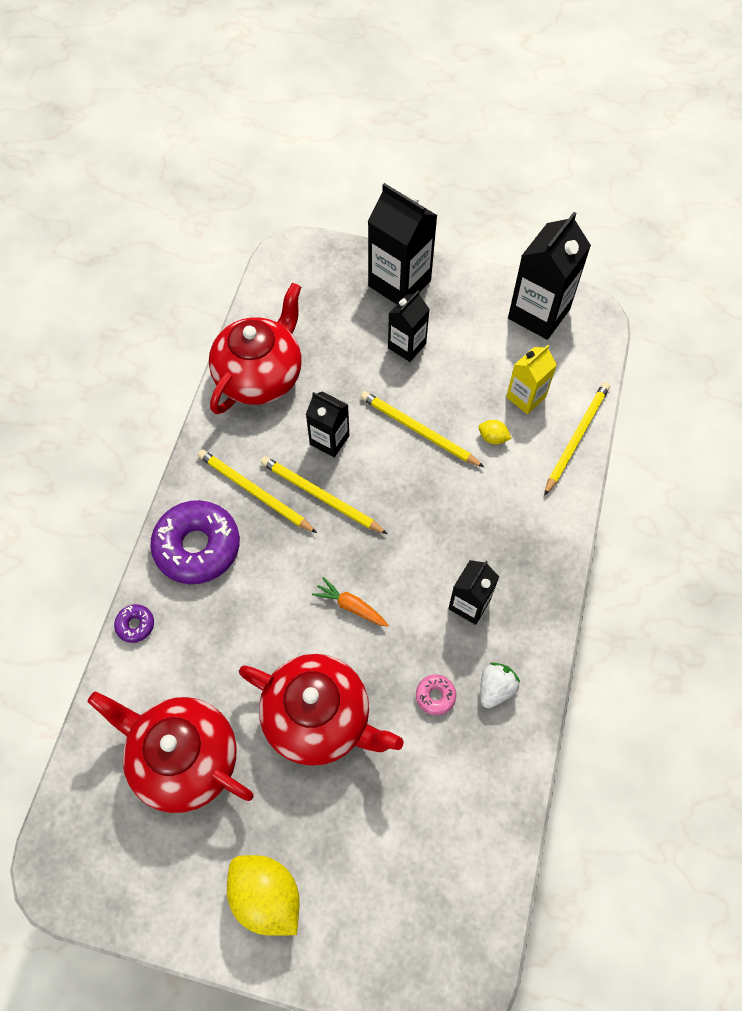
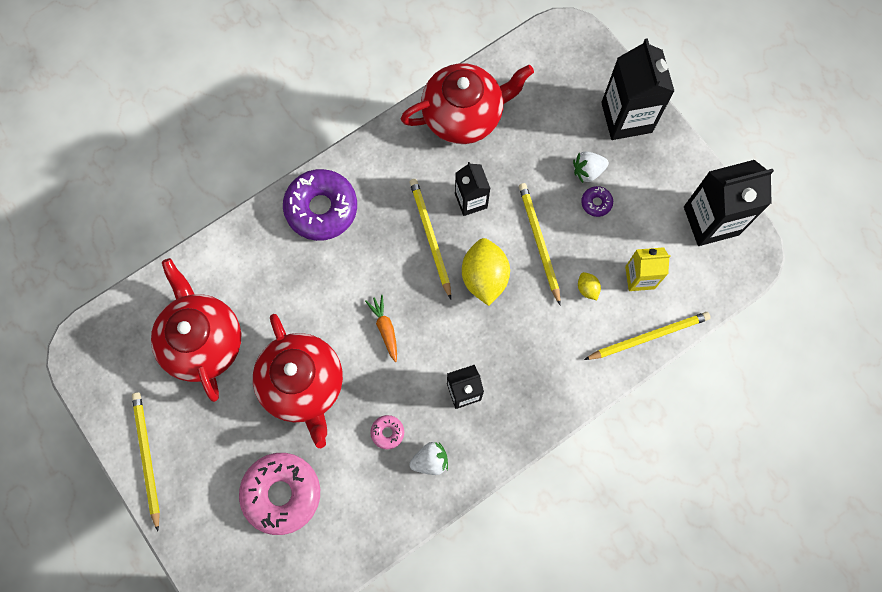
camera: 40 degrees right, 10 degrees up
(135, 625) = (242, 231): purple donut -> purple donut (596, 203)
(254, 492) = (389, 199): yellow pencil -> yellow pencil (147, 457)
(266, 896) = (183, 465): yellow lemon -> yellow lemon (484, 277)
(388, 838) = (282, 494): none -> pink donut
(407, 346) = (588, 171): black carton -> white strawberry

